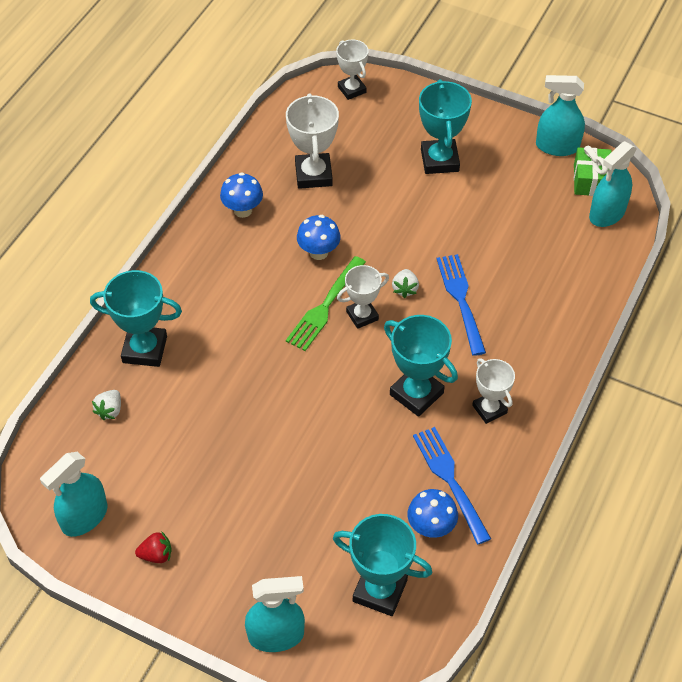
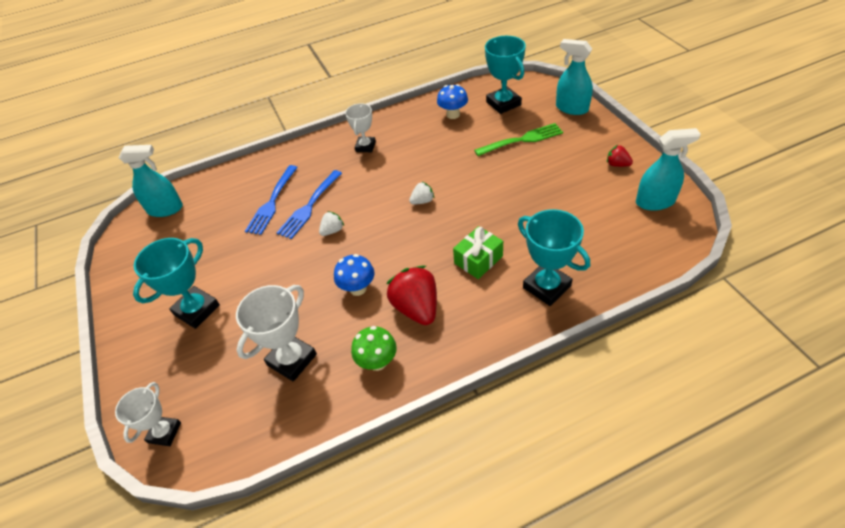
camera: 135 degrees left, 5 degrees down
(110, 410) = (601, 257): white strawberry -> white strawberry (422, 201)
(243, 210) = (377, 362): blue mushroom -> green mushroom
(249, 266) = (416, 308): none -> red strawberry
(325, 306) = (393, 247): green fork -> green fork (522, 140)
(362, 315) = (376, 229): white trophy -> none
(416, 394) = (394, 171): turquoise trophy -> none
(450, 480) = (422, 127): blue fork -> blue fork (272, 202)
(557, 146) = (119, 270): turquoise spray bottle -> none
(591, 180) = (140, 235): green gift -> green gift (478, 260)

